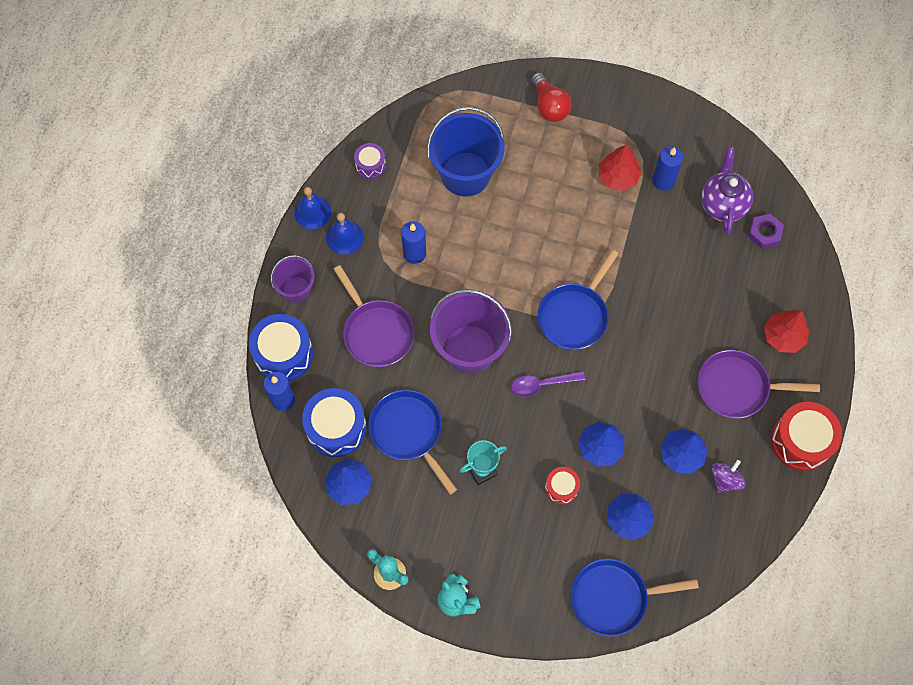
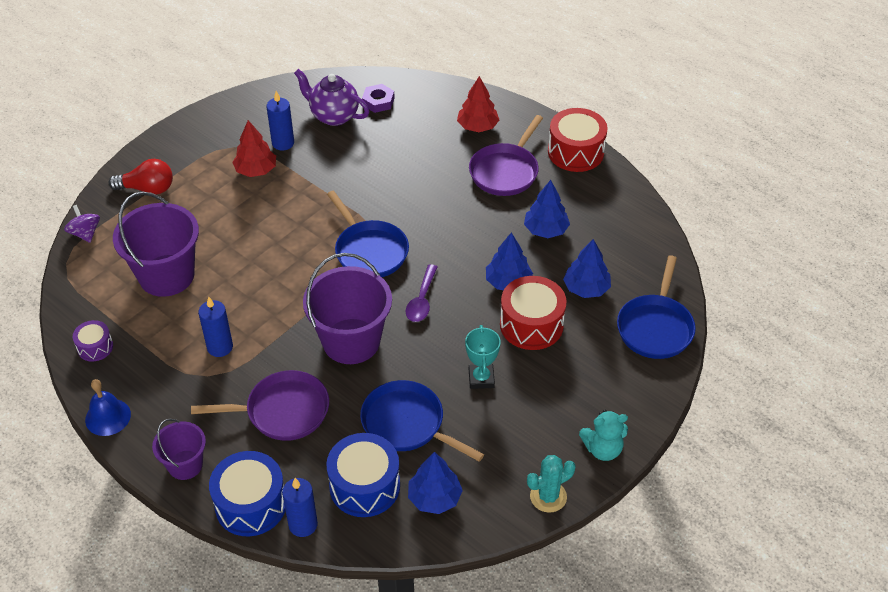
camera: 65 degrees left, 20 degrees down
(344, 237) = (158, 399): blue bell -> none
(408, 432) = (407, 424): blue pan -> blue pan turned 45 degrees clockwise
(465, 174) = (167, 275): blue bucket -> purple bucket
(561, 488) = (531, 324): red drum -> red drum, size x1.83
(725, 480) = (584, 211): purple spinning top -> purple spinning top (85, 233)

